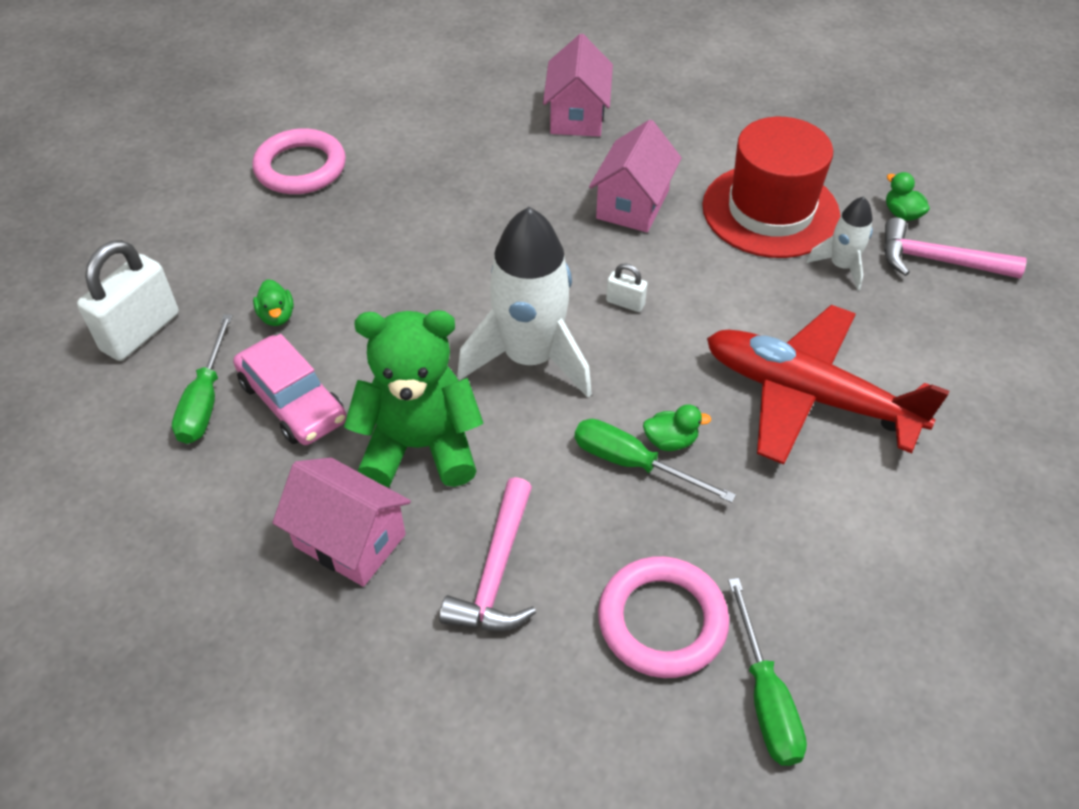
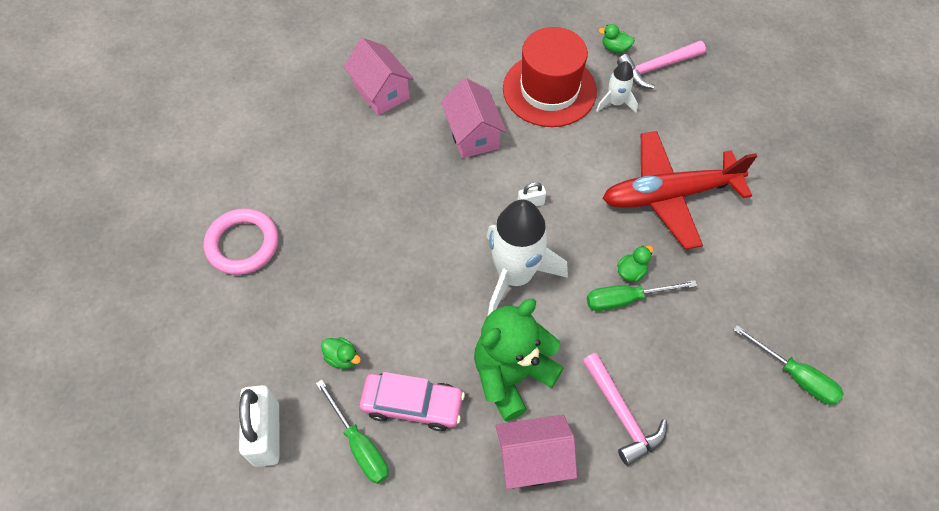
camera: 40 degrees left, 10 degrees up
(662, 621) = (719, 375): pink ring -> none

